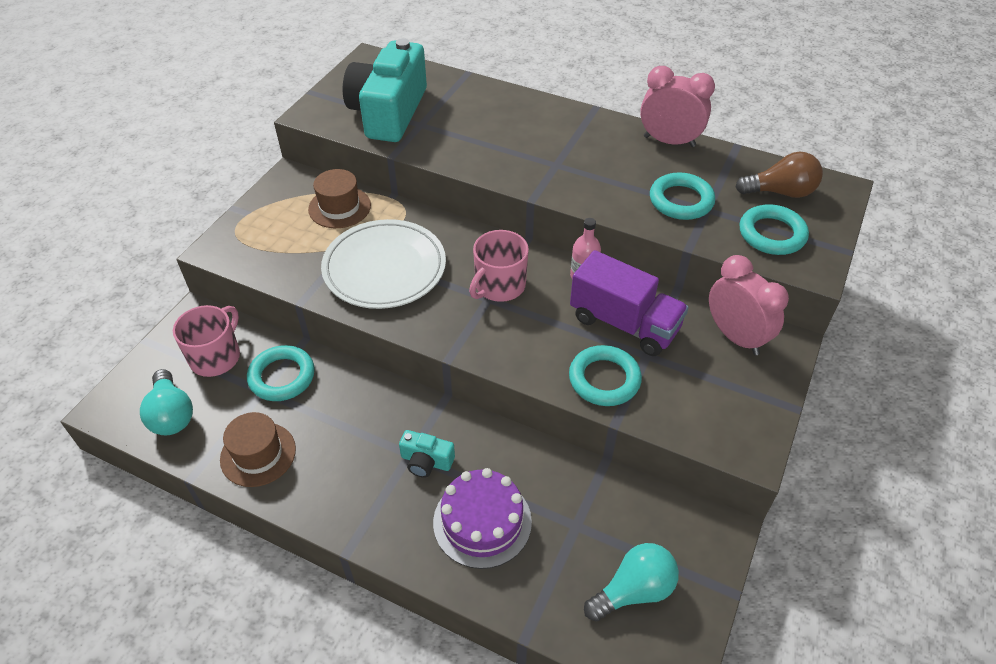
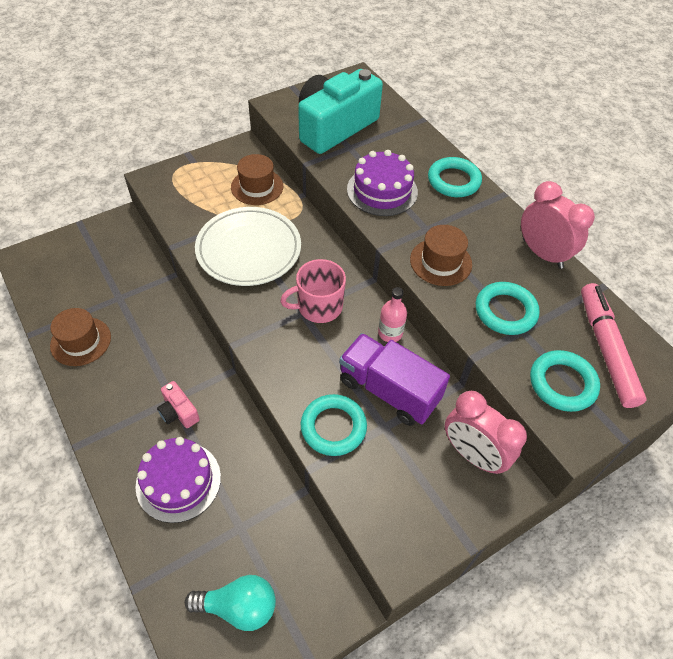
camera: 30 degrees right, 5 degrees up
(172, 414) = (54, 283): turquoise light bulb -> none
(216, 357) = (110, 257): pink mug -> none
(282, 376) = (138, 294): turquoise ring -> turquoise ring (453, 181)
(426, 461) = (178, 412): turquoise camera -> pink camera
(487, 149) = (382, 190): none -> purple cake
(593, 186) = (440, 262): none -> brown hat
(624, 323) = (388, 390): purple truck -> purple truck turned 150 degrees clockwise
(735, 336) = (473, 454): pink clock -> pink clock turned 135 degrees clockwise
(780, 192) = (606, 349): brown light bulb -> pink marker

